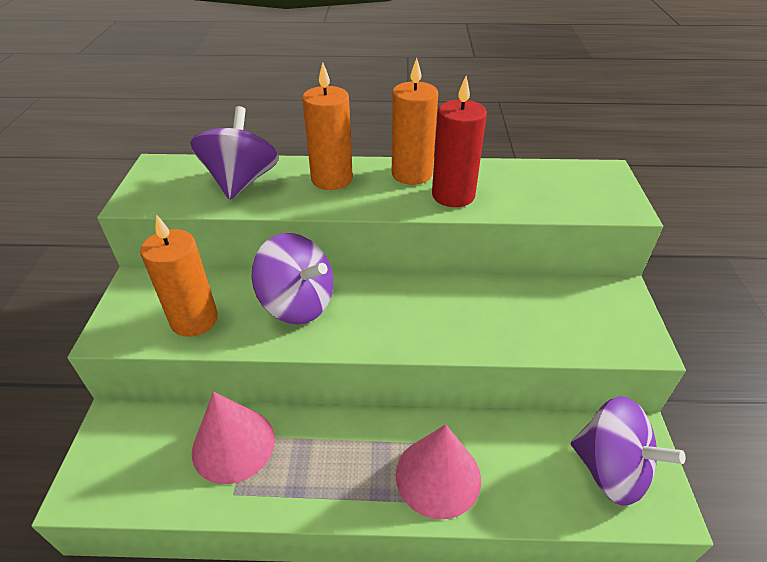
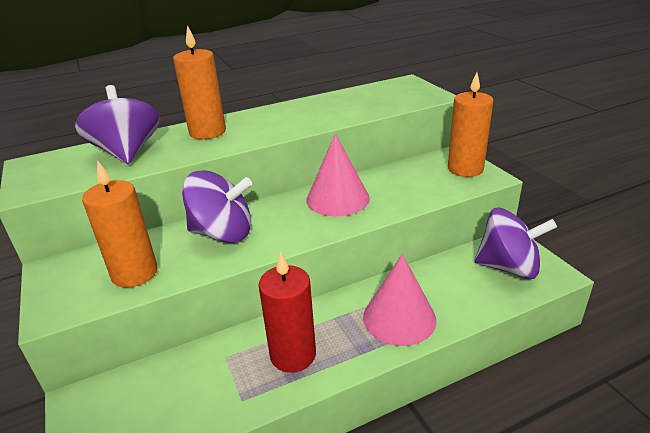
camera: 25 degrees left, 10 degrees down
(233, 445) = (217, 367): pink cone -> pink cone (337, 198)
(411, 174) = (270, 114): orange candle -> orange candle (465, 169)
(453, 195) = (312, 117): red candle -> red candle (293, 355)

